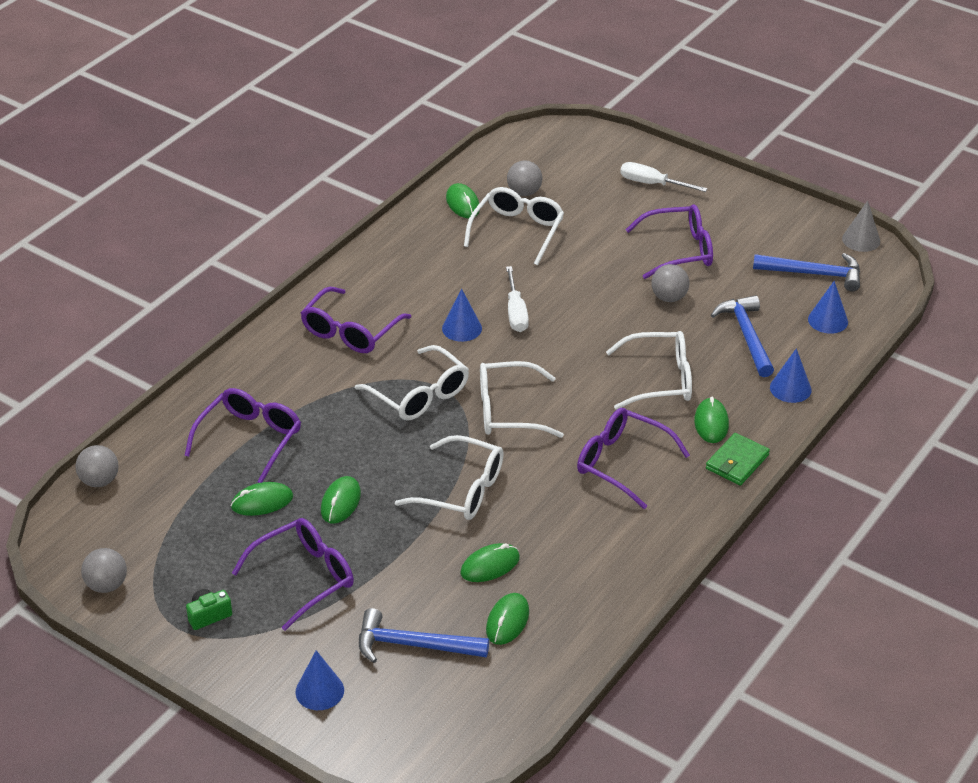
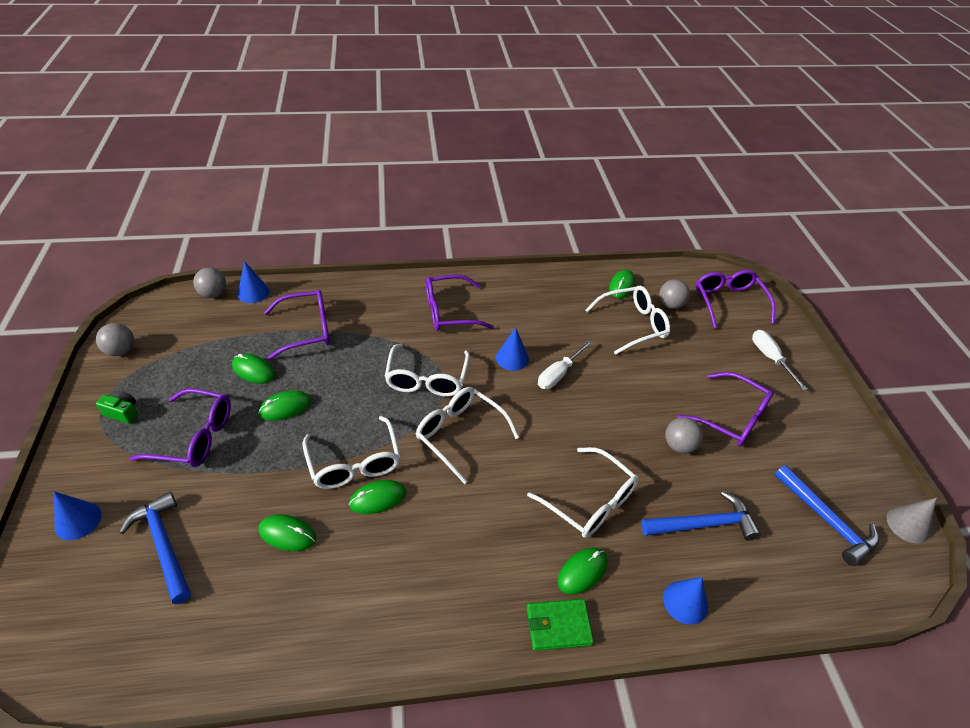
camera: 45 degrees right, 5 degrees up
(507, 621) = (232, 589): green mouse -> green mouse (378, 498)
(622, 463) = (475, 542): purple glasses -> purple glasses (729, 302)
(747, 336) = (703, 524): blue hammer -> blue hammer turned 45 degrees clockwise
(828, 320) = (793, 570): blue cone -> blue cone (253, 292)

